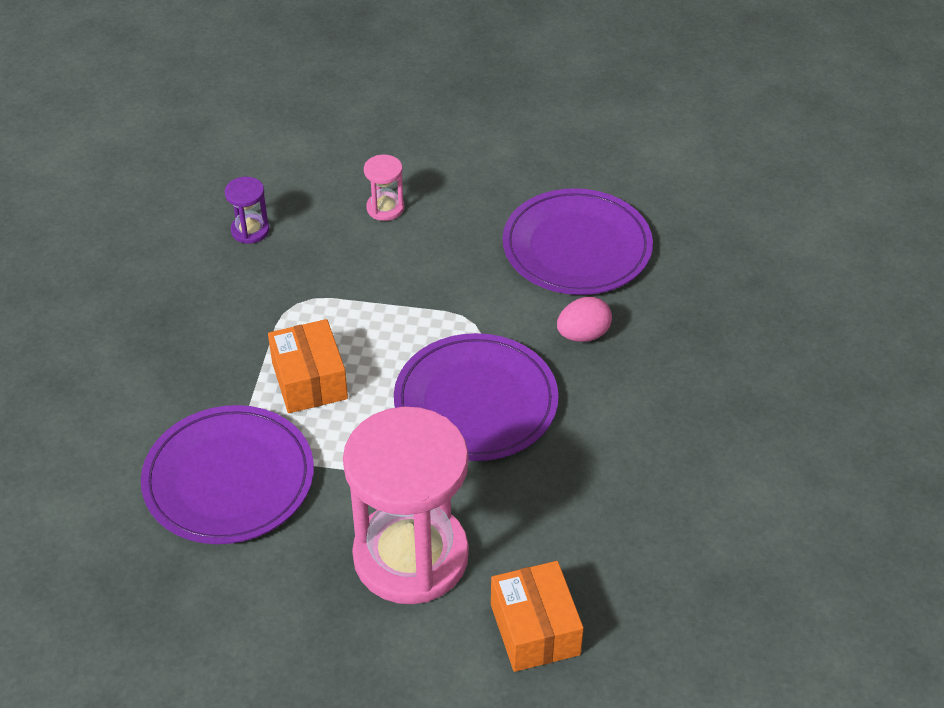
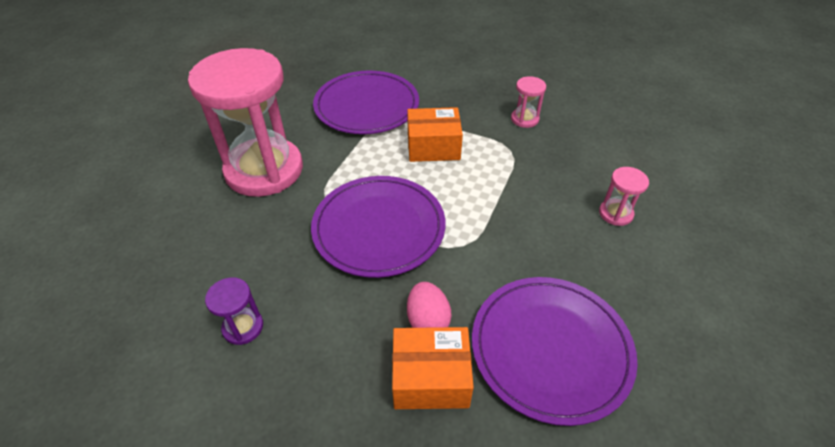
camera: 105 degrees right, 0 degrees up
(224, 296) = (524, 119): none -> pink hourglass
(250, 230) = (591, 137): purple hourglass -> purple hourglass (243, 327)
(535, 629) = (168, 217): orange box -> orange box (430, 378)

